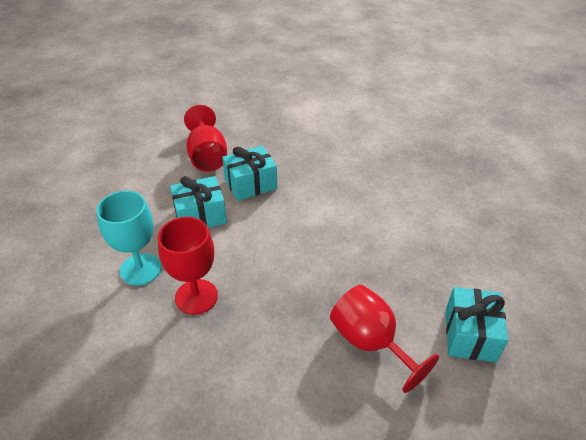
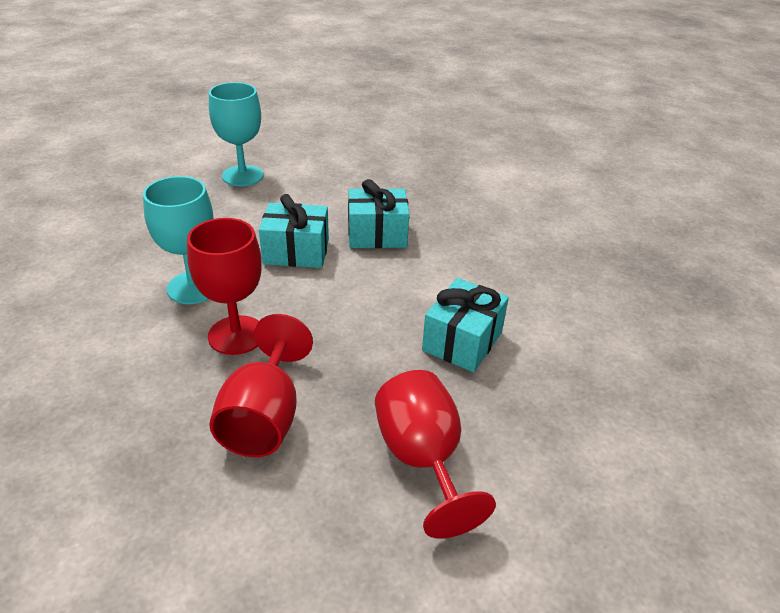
camera: 20 degrees right, 5 degrees down
(120, 162) = (243, 176): none -> turquoise goblet
(207, 156) = (343, 193): red goblet -> red goblet (264, 417)
(470, 335) = (573, 499): turquoise gift -> turquoise gift (462, 341)

